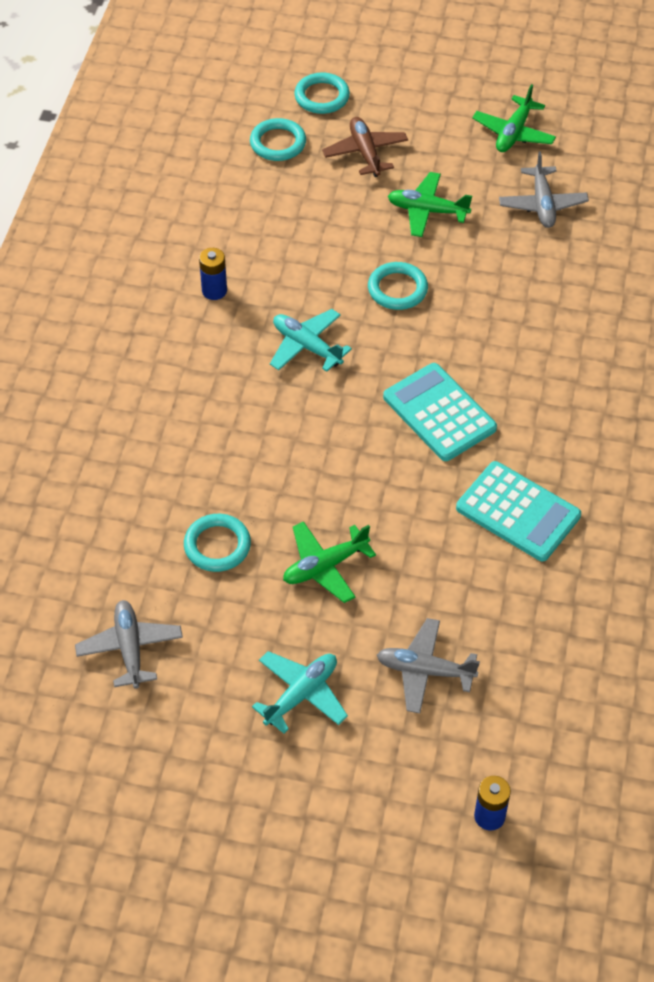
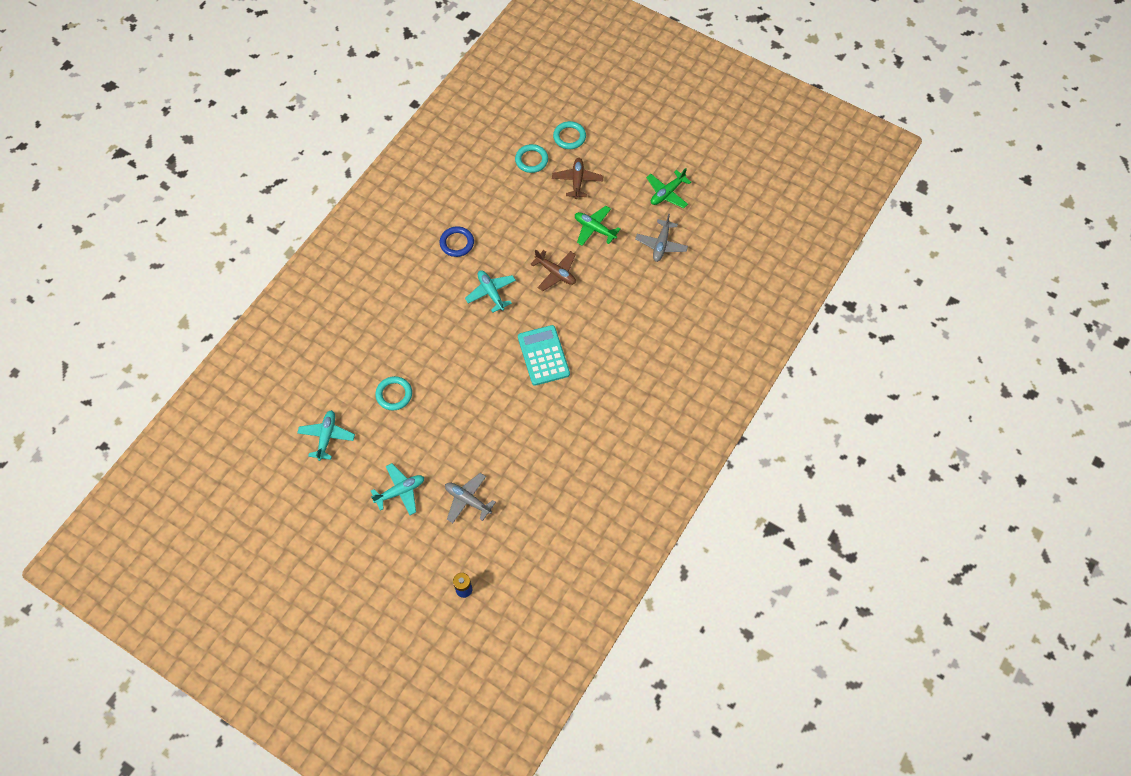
camera: 20 degrees right, 10 degrees up
(130, 648) = (327, 437): grey plane -> turquoise plane
(214, 290) = (457, 243): blue battery -> blue ring
(325, 566) = (443, 425): green plane -> none
(397, 289) = (555, 273): turquoise ring -> brown plane
(518, 512) = (558, 427): turquoise calculator -> none

